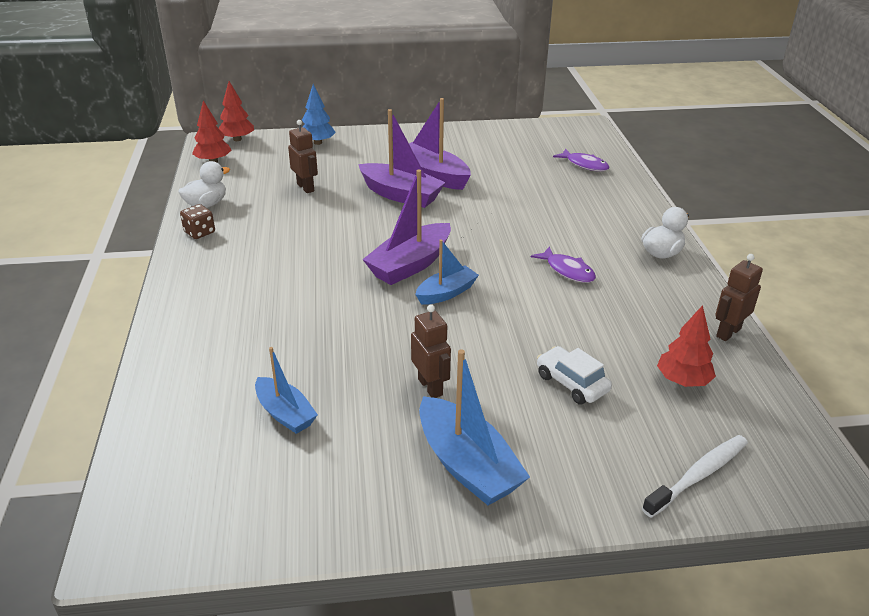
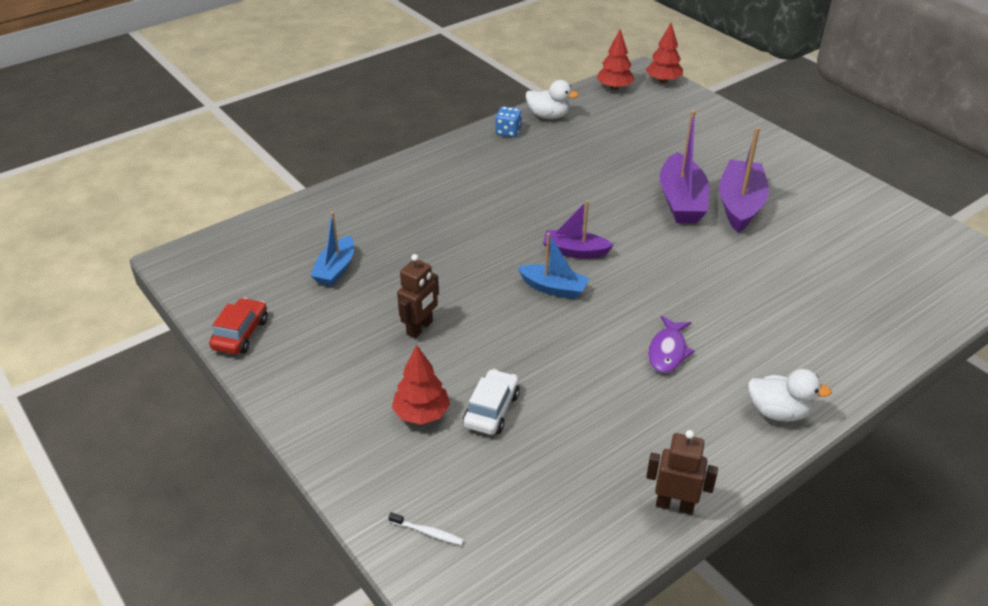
camera: 60 degrees right, 5 degrees up
(199, 232) = (508, 132): brown dice -> blue dice
(306, 187) = (630, 148): brown robot -> none
(318, 142) = (713, 120): blue tree -> none
(322, 526) = (241, 334): none -> red car
(410, 265) = (574, 251): purple boat -> purple boat, size x0.62
(467, 465) = (344, 382): blue boat -> none
(584, 165) = (901, 296): purple fish -> none
(682, 381) = (558, 487): red tree -> red tree (421, 414)
(698, 475) = (428, 532): white toothbrush -> white toothbrush, size x0.51

